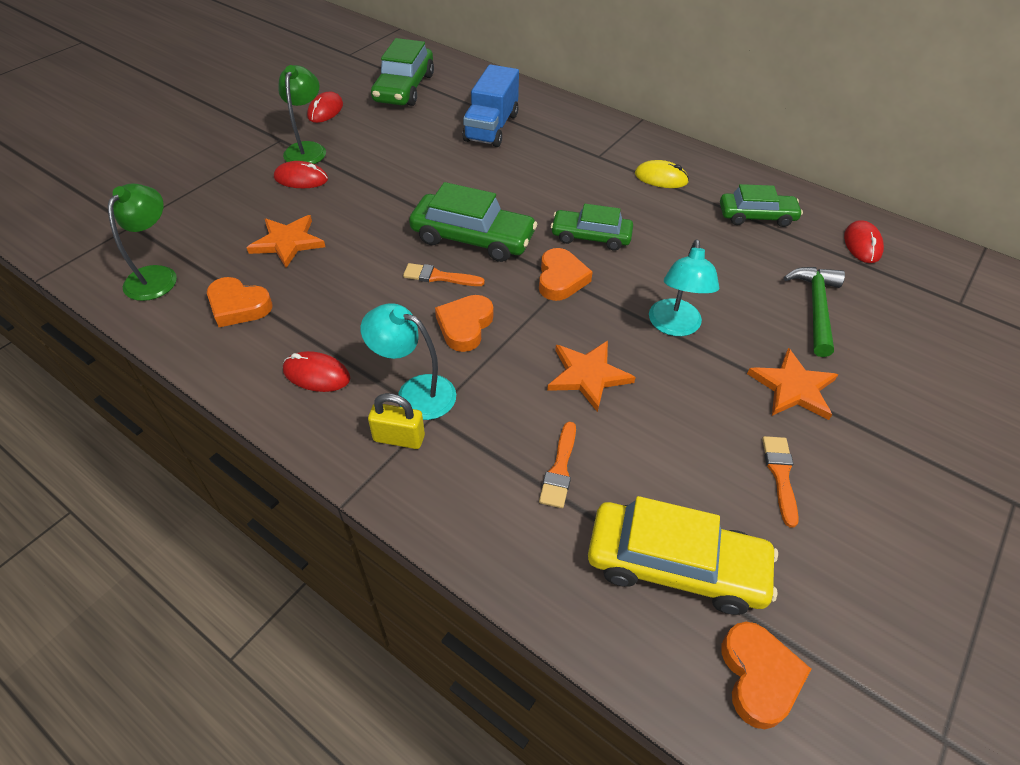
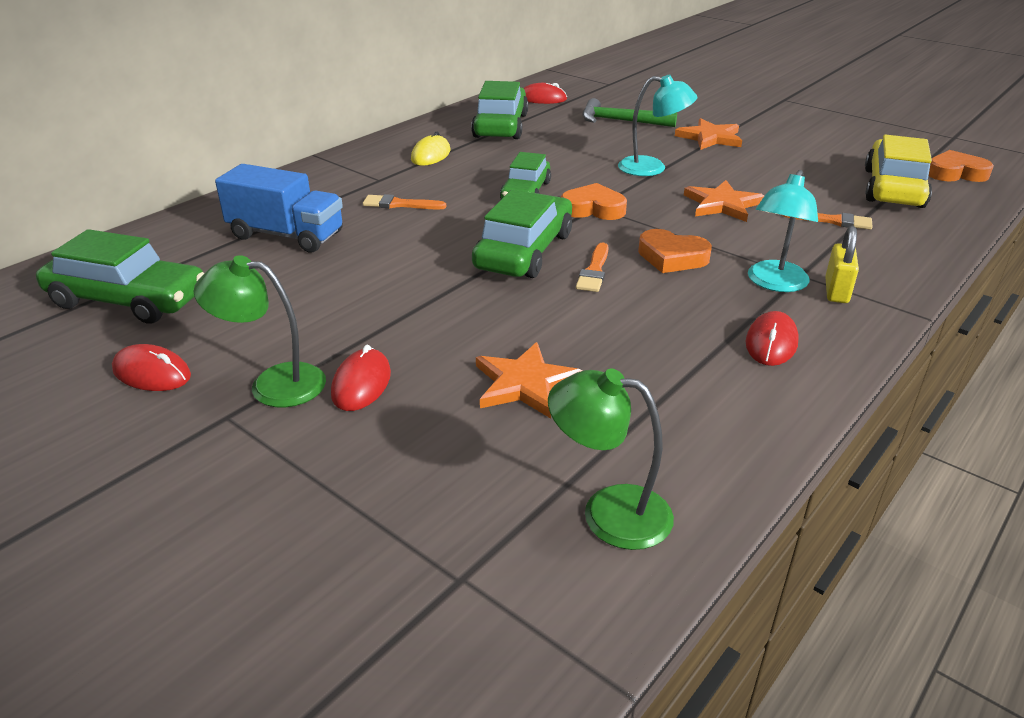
camera: 85 degrees left, 15 degrees down
(238, 306) = (668, 414): orange heart -> none
(756, 216) = (501, 126): green car -> green car, size x1.51
(780, 475) = (796, 151): orange brush -> orange brush (400, 204)

